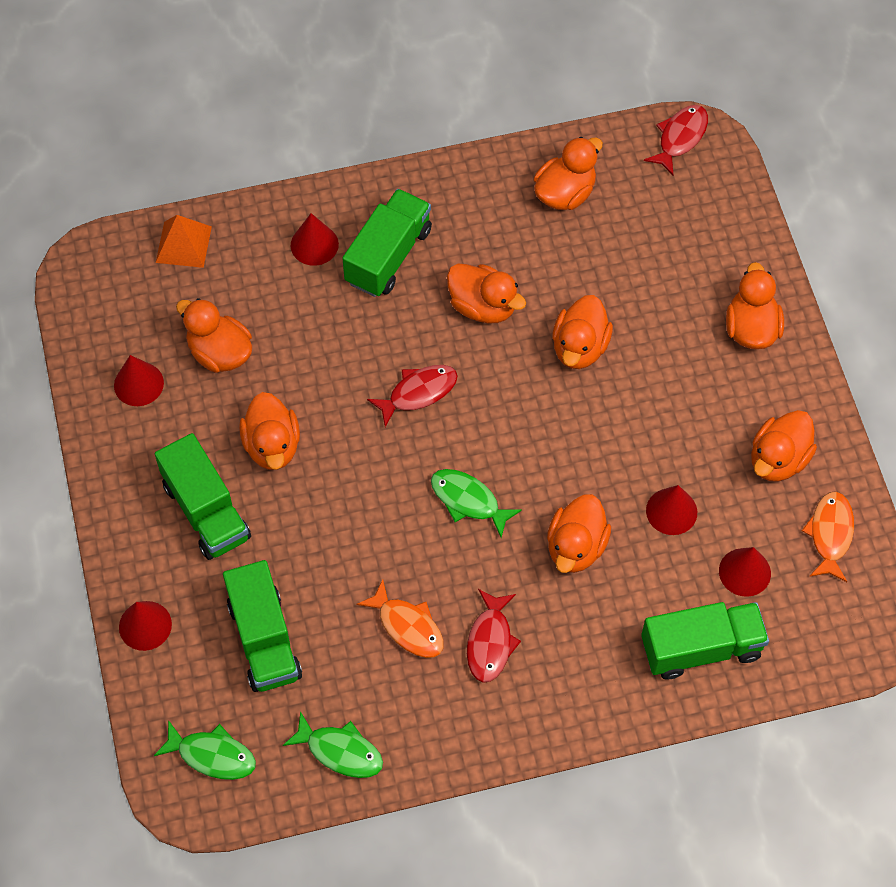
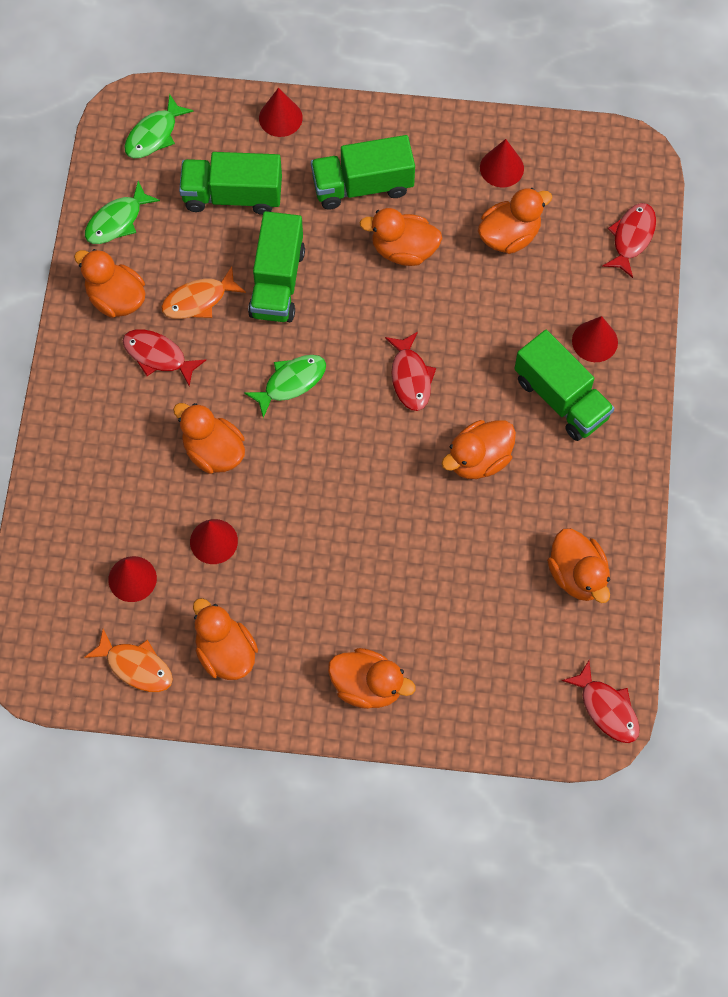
camera: 110 degrees right, 5 degrees up
(183, 244) = (631, 237): orange pyramid -> red fish
(579, 347) = (405, 526): orange duck -> orange duck (116, 298)
(701, 648) = (81, 515): green truck -> green truck (277, 282)

